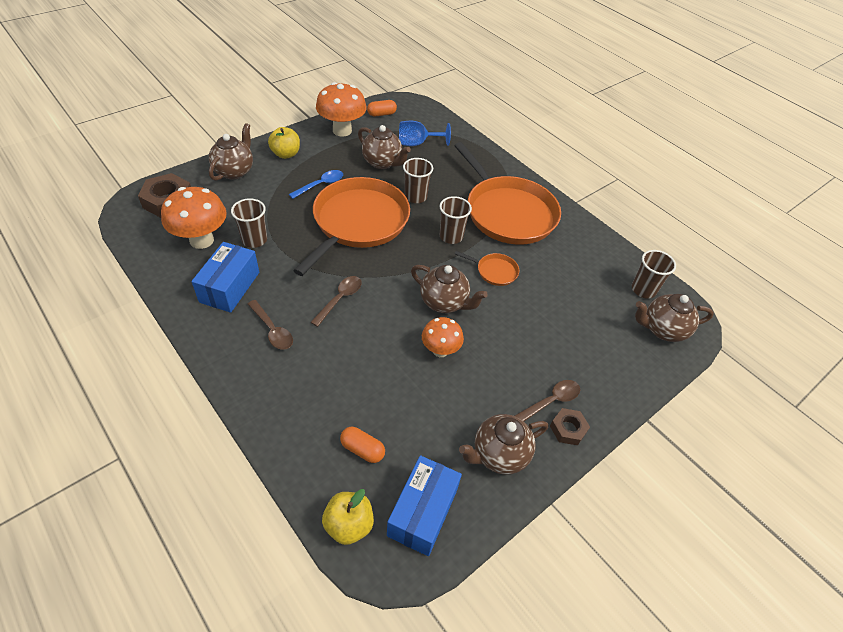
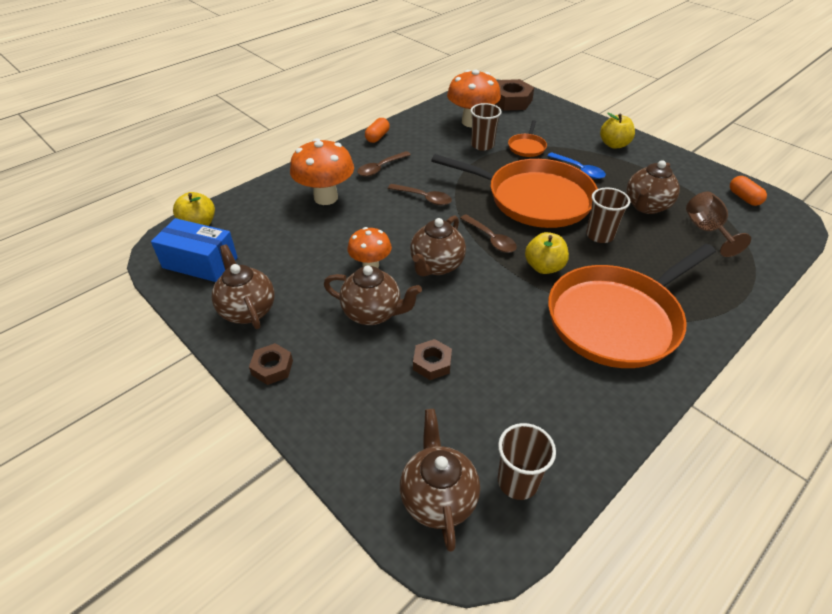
camera: 90 degrees right, 5 degrees down
(230, 287) = (423, 142): blue box -> none
(234, 171) = (568, 122): brown teapot -> brown teapot (373, 313)
(342, 130) = (683, 173): orange mushroom -> orange mushroom (326, 198)
(362, 449) = (262, 226): orange capsule -> orange capsule (377, 137)
(417, 143) = (706, 230): blue goblet -> brown goblet
(451, 236) = (544, 267): brown cup -> yellow apple
(494, 271) = (498, 306): orange pan -> orange pan (527, 147)
(551, 401) = (309, 354): brown spoon -> brown spoon (491, 239)
(555, 319) = (432, 363): none -> brown nut

